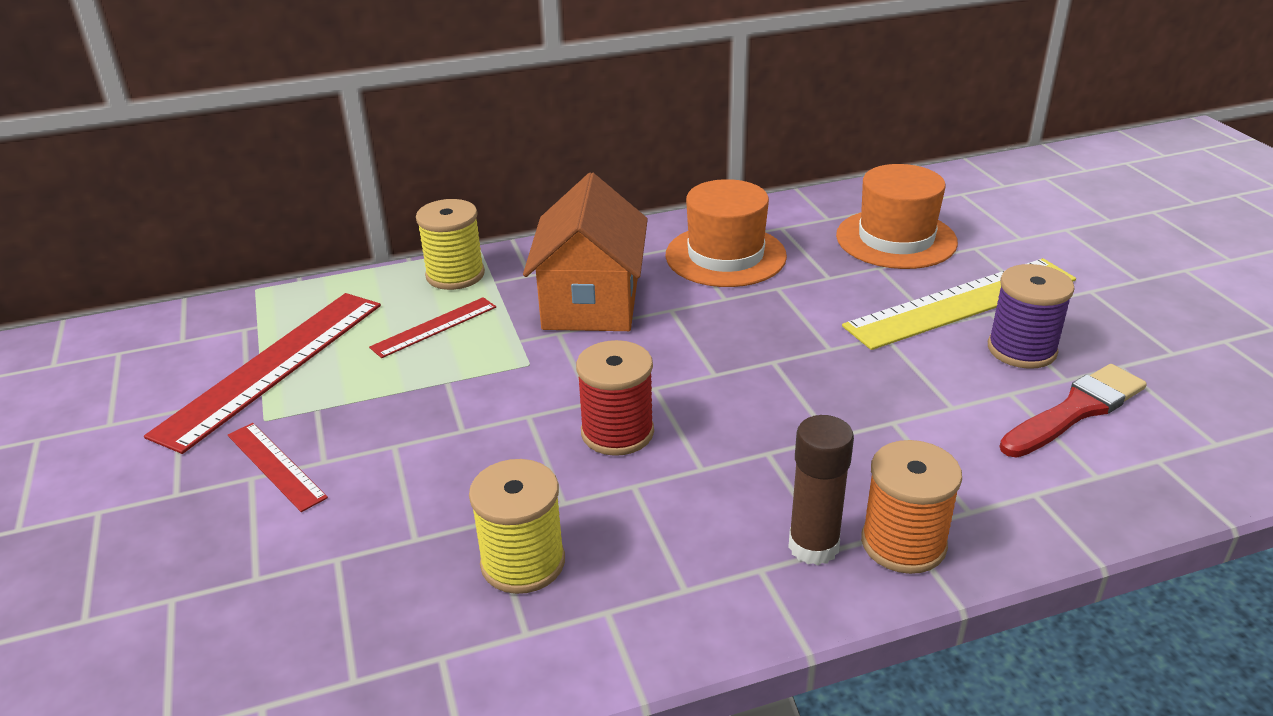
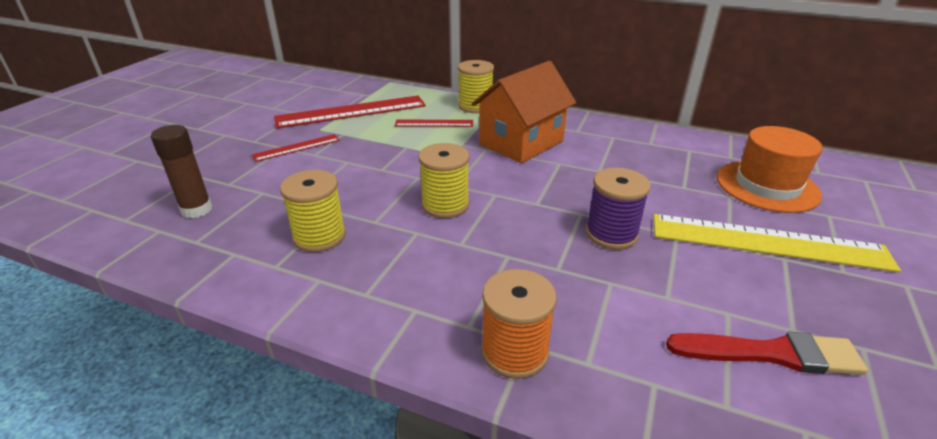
camera: 40 degrees right, 0 degrees up
(275, 466) = (296, 147): red ruler -> red ruler turned 60 degrees clockwise
(617, 432) = (445, 205): red spool -> yellow spool
(725, 256) = (630, 151): orange hat -> none
(813, 546) = (459, 317): brown glue stick -> brown glue stick (197, 209)
(1021, 349) = (778, 292): purple spool -> purple spool (611, 234)

